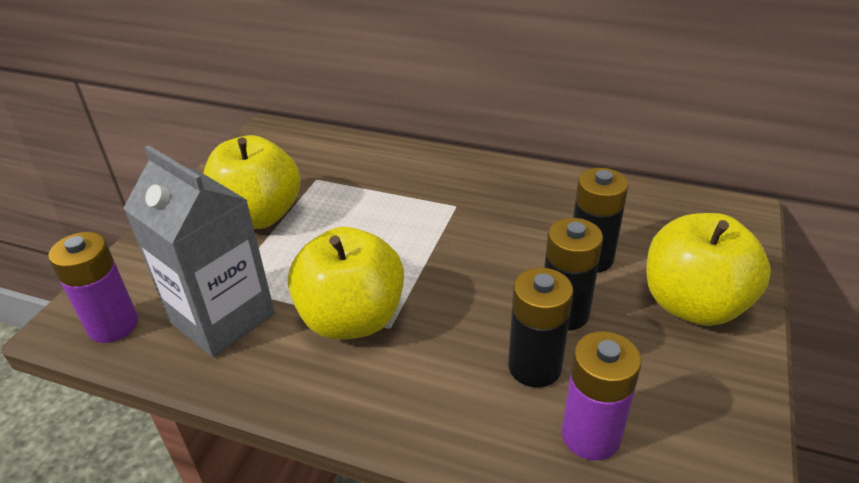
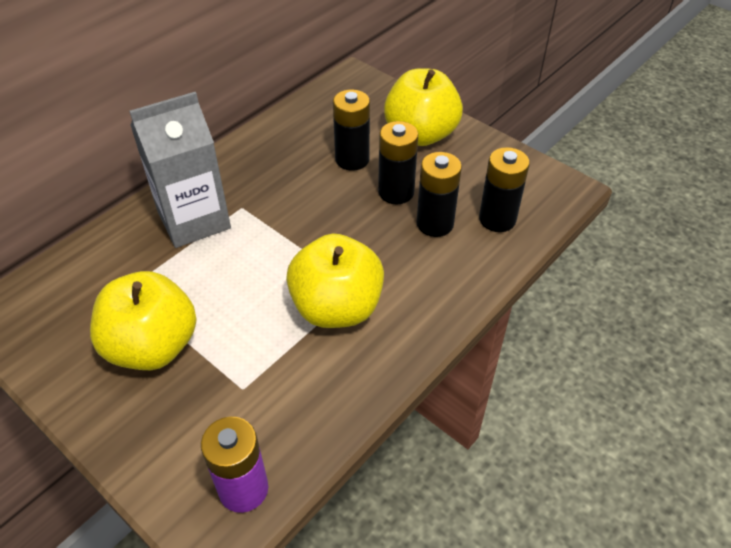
camera: 70 degrees left, 10 degrees up
(222, 318) = (284, 397): grey carton -> grey carton (194, 220)
(590, 435) = (497, 219): purple battery -> black battery

